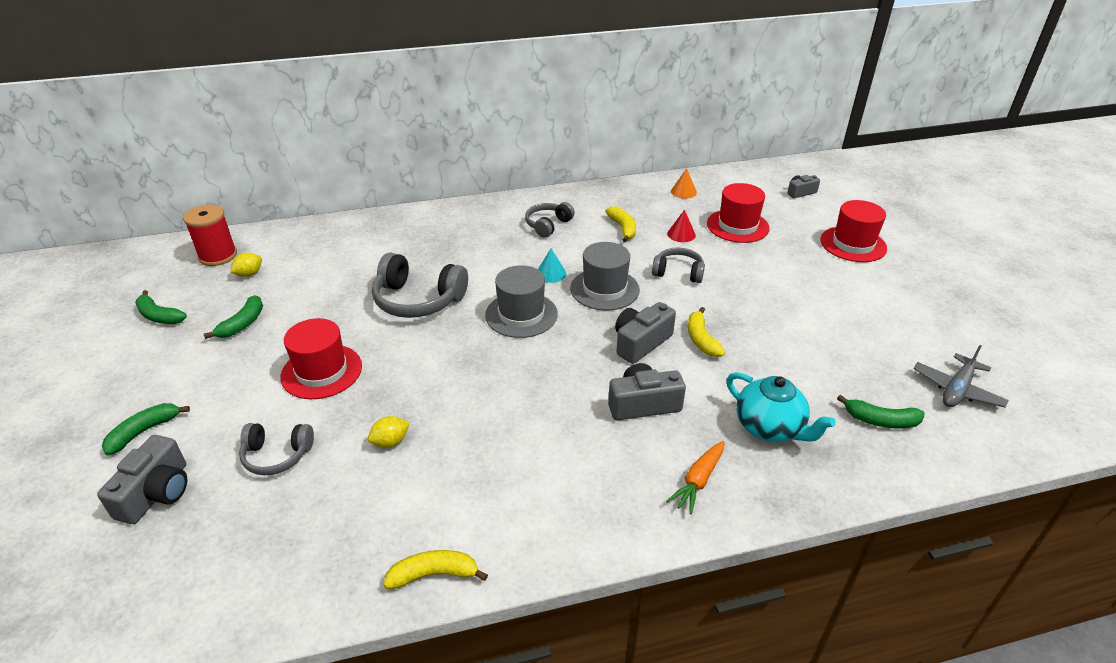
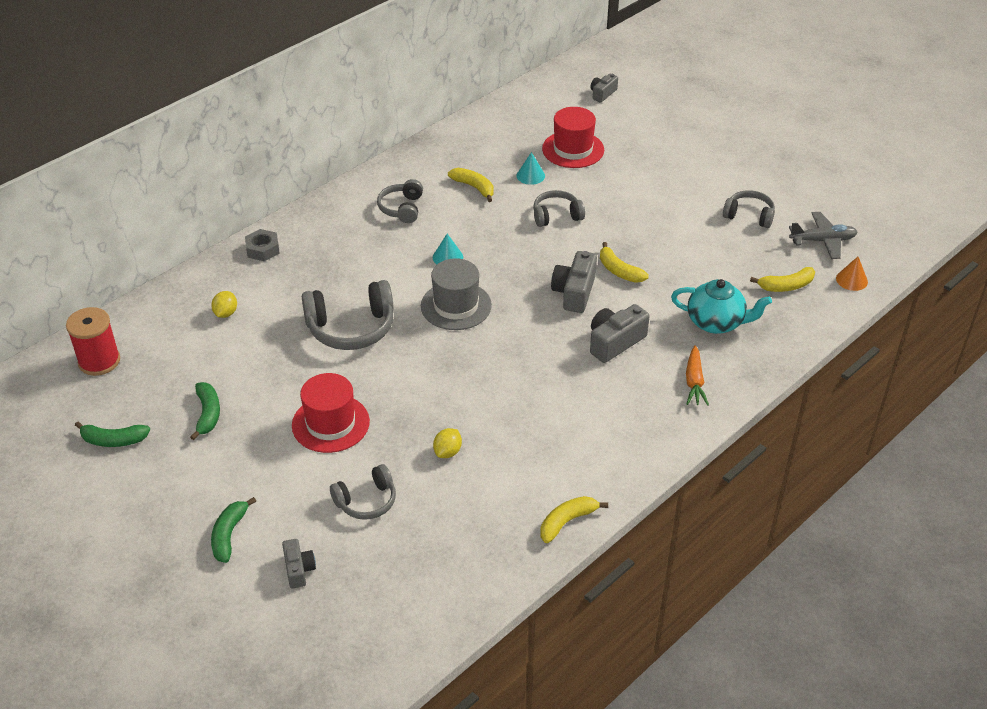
camera: 30 degrees left, 5 degrees up
(157, 493) = (299, 569): grey camera -> grey camera, size x0.61
(249, 274) = (156, 366): yellow lemon -> yellow lemon (226, 313)
(412, 220) = (263, 249): none -> grey nut
(604, 289) = (507, 255): grey hat -> none
(681, 234) = (530, 175): red cone -> turquoise cone
(683, 192) = (499, 127): orange cone -> orange cone (851, 280)
(853, 244) = (679, 135): red hat -> none
(880, 421) = (786, 286): green banana -> yellow banana
(882, 336) = (749, 215): none -> grey headphones
(957, 389) = (822, 241): grey plane -> grey plane turned 105 degrees counterclockwise

